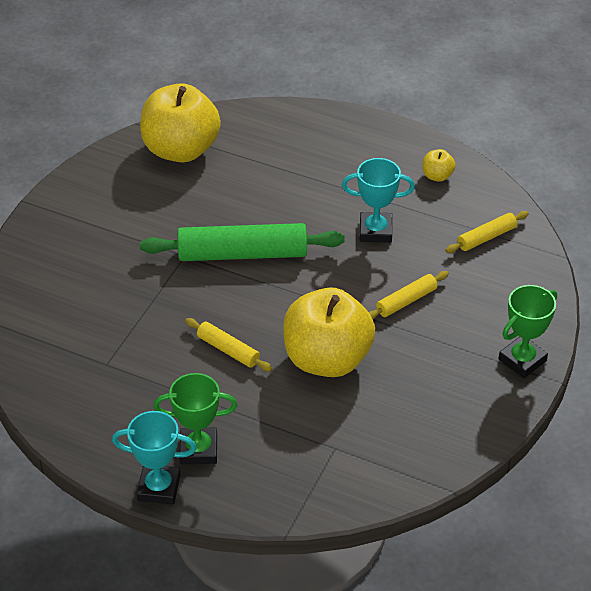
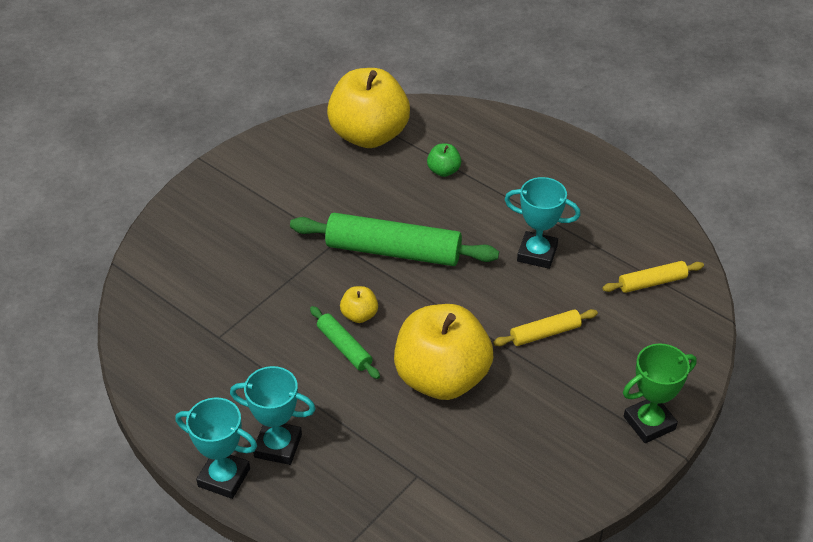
camera: 15 degrees right, 0 degrees up
(198, 449) = (278, 446): green trophy -> turquoise trophy
(228, 350) = (344, 347): yellow rolling pin -> green rolling pin
(263, 171) = (443, 171): none -> green apple
(437, 176) = (620, 208): yellow apple -> yellow apple (359, 315)

